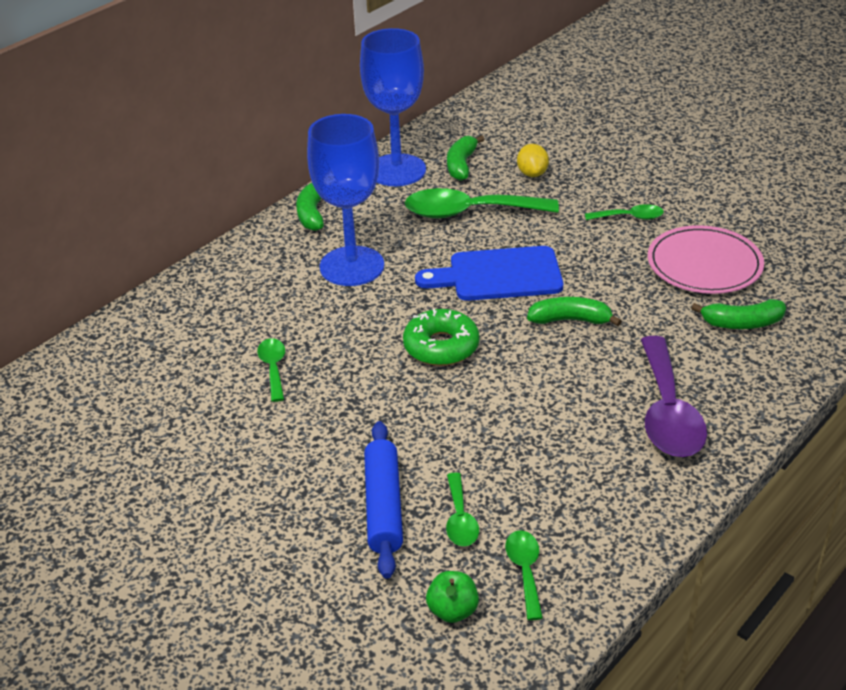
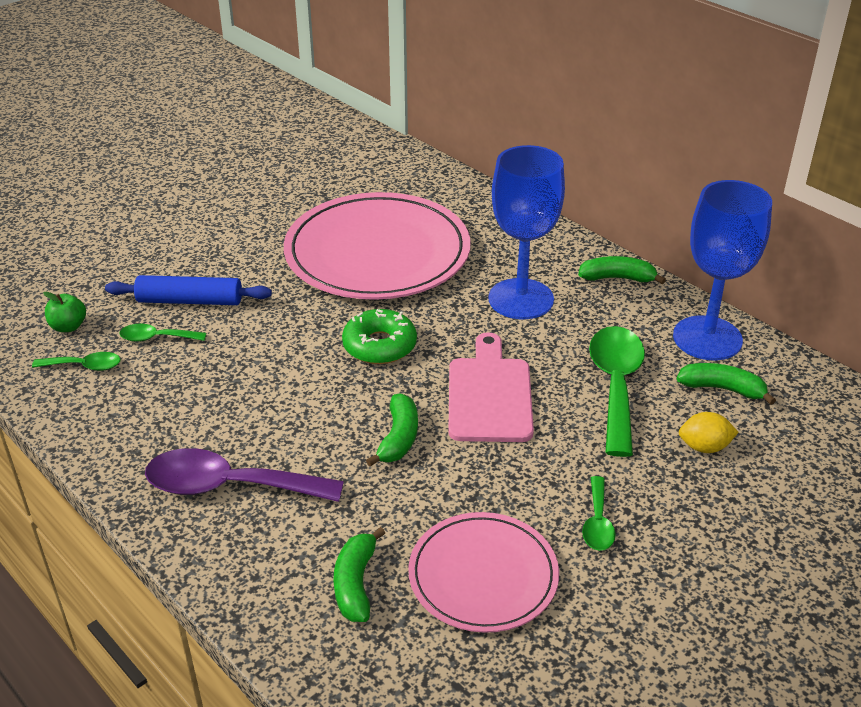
camera: 95 degrees right, 0 degrees up
(273, 368) = (377, 253): green spoon -> pink plate
(499, 275) = (489, 395): blue cutting board -> pink cutting board

